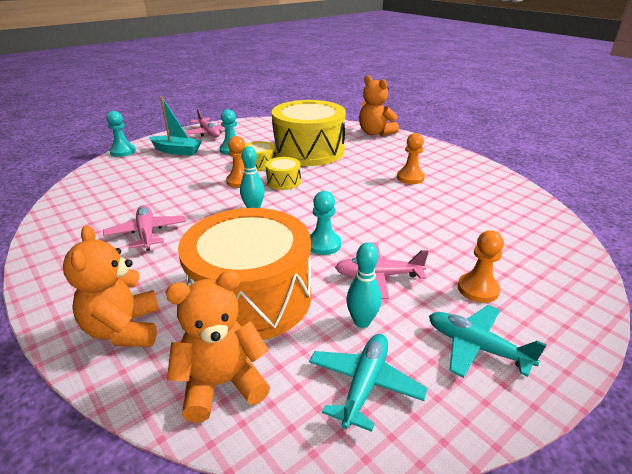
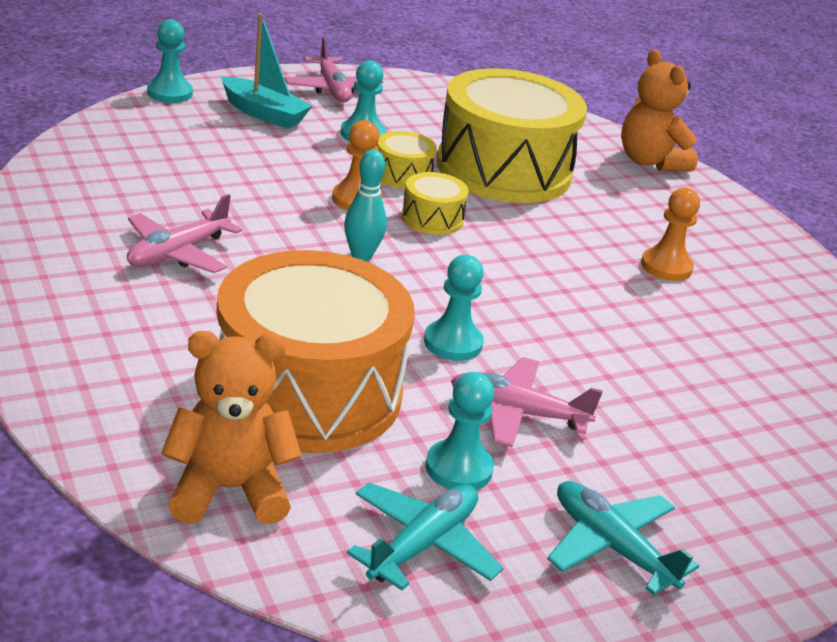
camera: 10 degrees right, 0 degrees up
(124, 329) = (115, 386): orange teddy bear -> none
(147, 233) = (177, 253): pink plane -> pink plane turned 135 degrees counterclockwise
(362, 321) = (459, 468): turquoise bowling pin -> turquoise pawn
(478, 289) = (667, 474): orange pawn -> none

